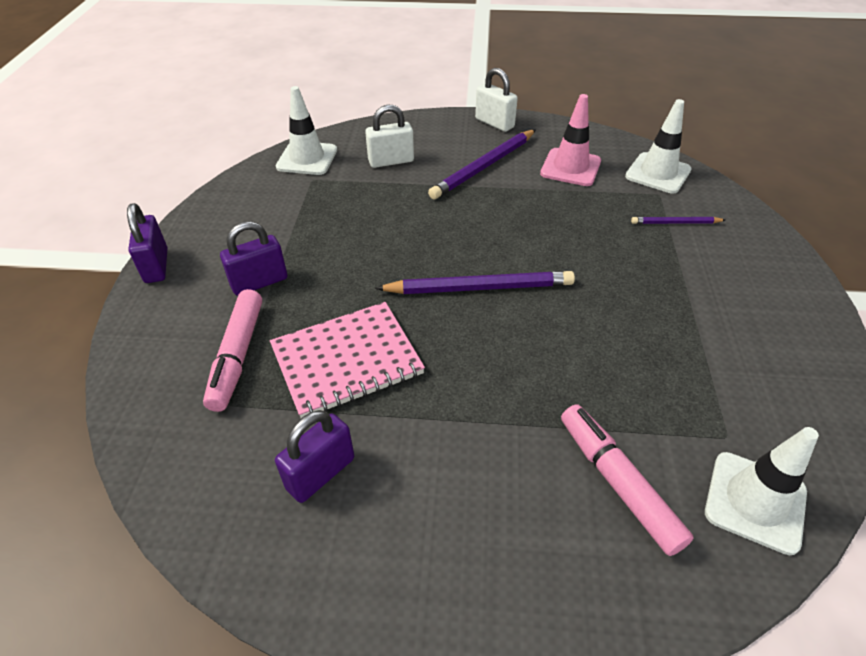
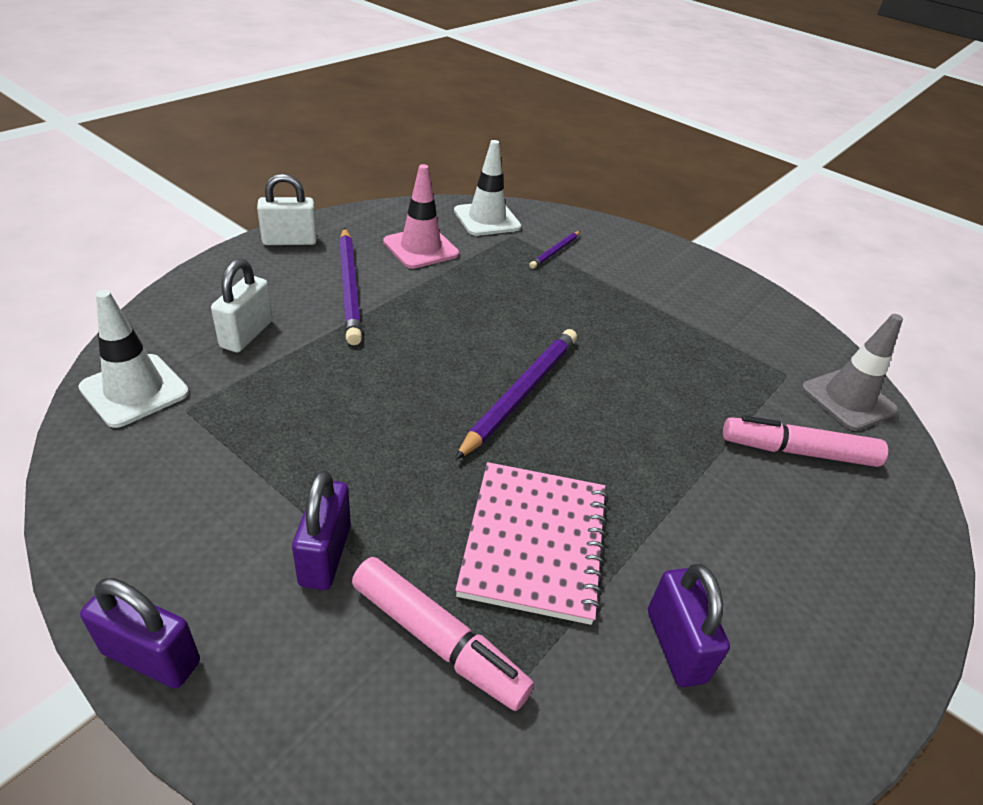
camera: 60 degrees left, 5 degrees down
(755, 501) = (848, 400): white traffic cone -> grey traffic cone

